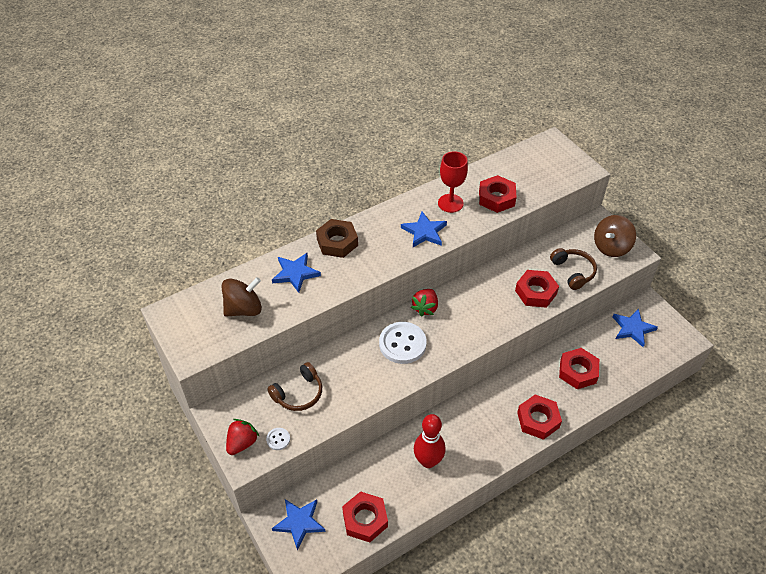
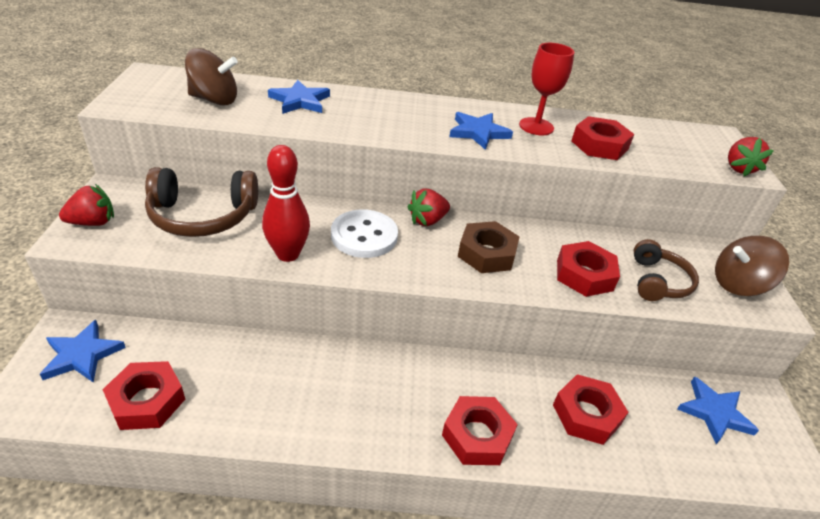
camera: 30 degrees right, 10 degrees down
(278, 439) = (128, 240): white button -> none
(298, 393) = (203, 216): brown headphones -> brown headphones, size x1.53
(337, 242) = (373, 100): brown nut -> brown nut (486, 253)
(428, 461) = (289, 389): red bowling pin -> red bowling pin (288, 254)
(578, 170) = (738, 168): none -> red strawberry

